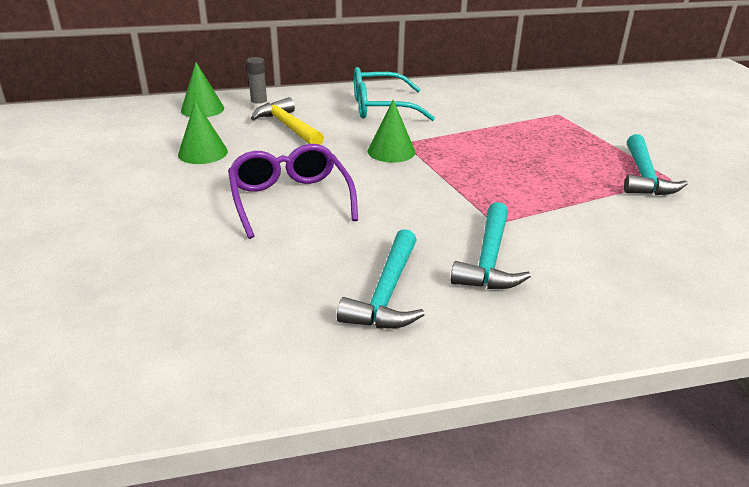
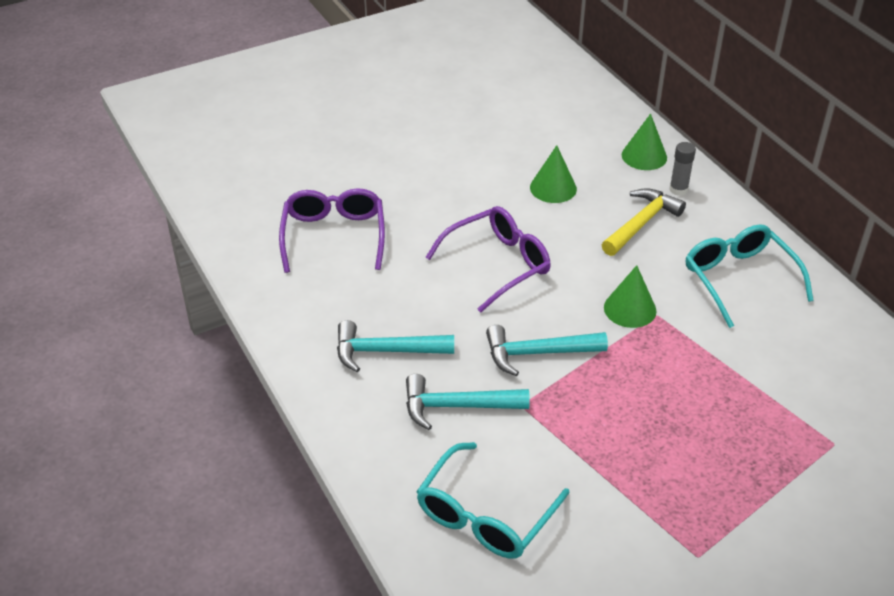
camera: 75 degrees right, 10 degrees up
(146, 302) = (334, 236): none -> purple glasses
(641, 269) = (485, 515): none -> turquoise glasses
(644, 176) = (691, 529): turquoise hammer -> turquoise hammer (538, 353)

